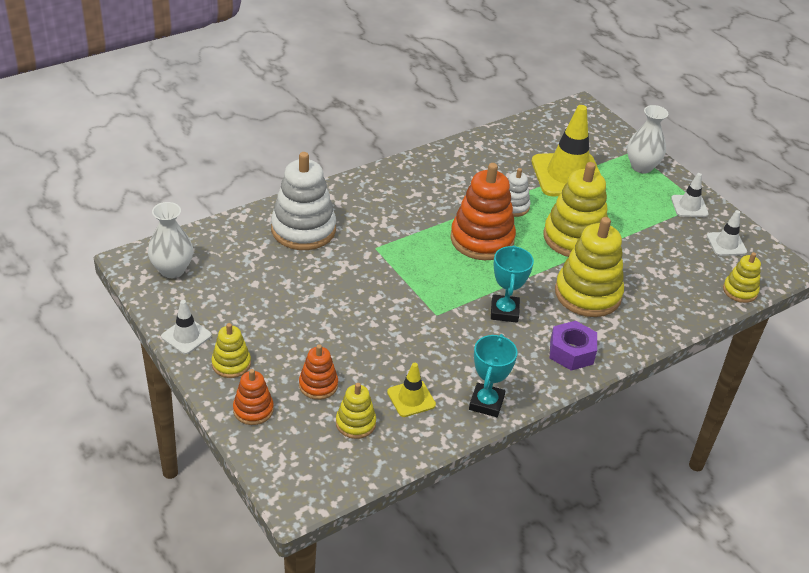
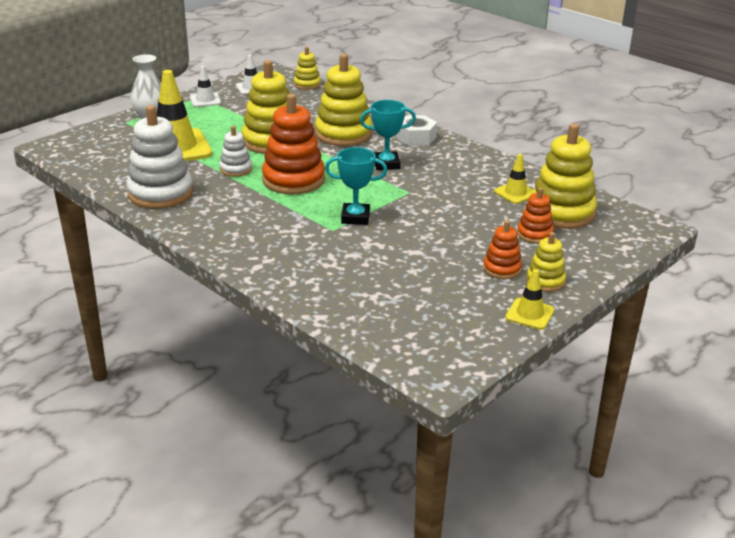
camera: 100 degrees left, 10 degrees down
(172, 270) = (438, 345): white vase -> none
(186, 336) = (530, 314): white traffic cone -> yellow traffic cone
(253, 410) = (588, 260): orange stacking toy -> orange stacking toy (502, 269)
(303, 229) = (324, 273): white stacking toy -> white stacking toy (160, 193)
(355, 423) = (561, 212): yellow stacking toy -> yellow stacking toy, size x1.91
(486, 403) = (495, 164): turquoise trophy -> turquoise trophy (355, 217)
(571, 352) = (416, 137): purple nut -> white nut

